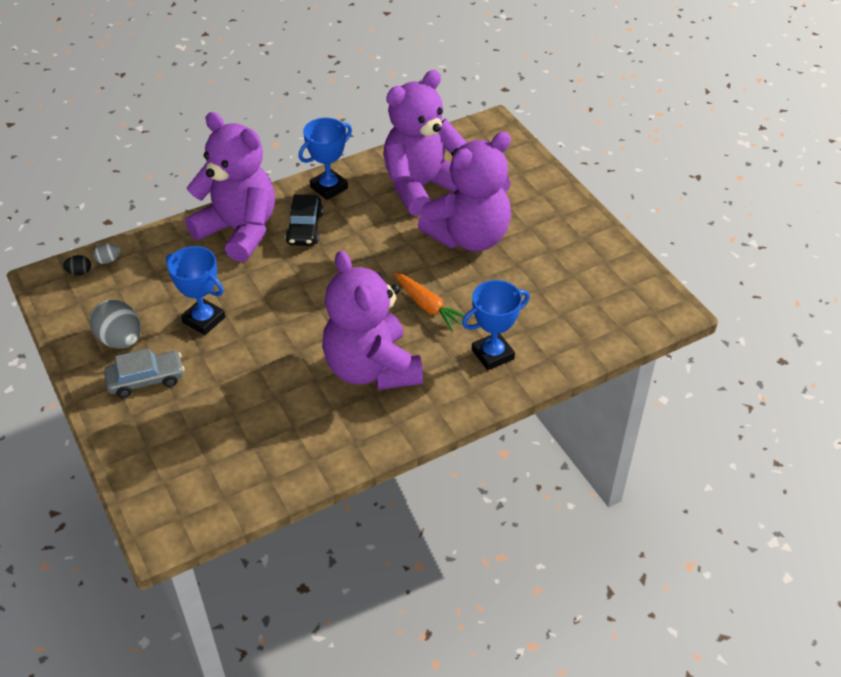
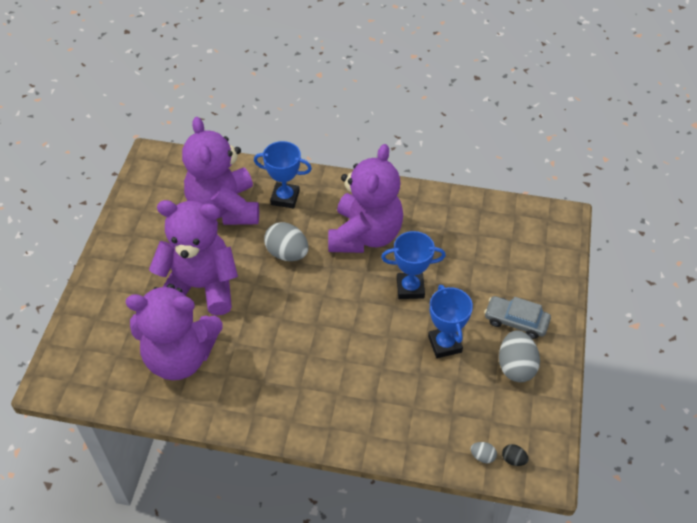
camera: 140 degrees left, 5 degrees up
(239, 231) = (356, 413): purple teddy bear -> purple teddy bear (224, 208)
(305, 228) = (304, 379): black car -> none
(329, 187) = (248, 409): blue trophy -> blue trophy (410, 288)
(428, 306) = (287, 253): orange carrot -> grey egg

